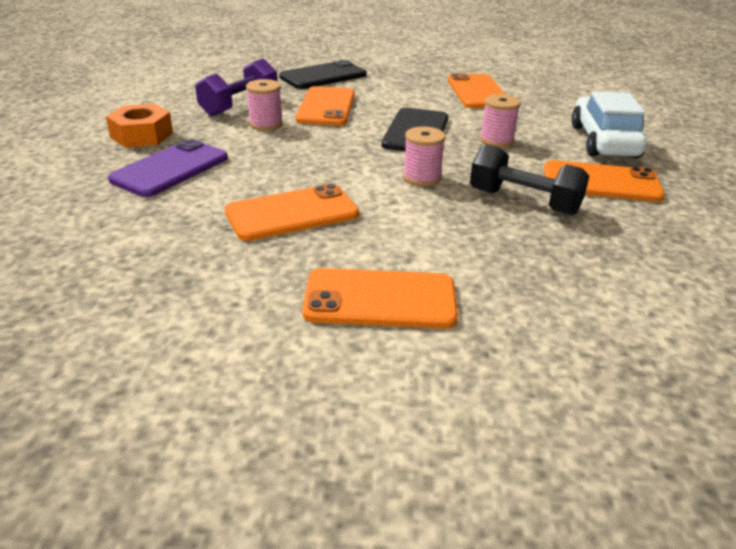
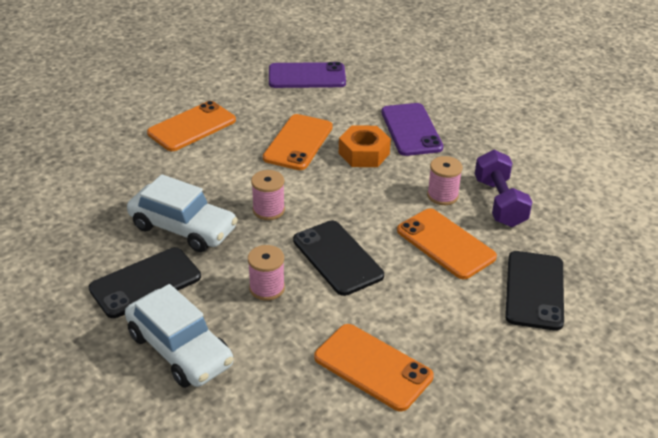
camera: 135 degrees right, 5 degrees up
(113, 283) = (307, 76): none -> purple phone
(142, 135) = (482, 139): orange nut -> orange nut (364, 153)
(524, 202) = (183, 228): black dumbbell -> white car
(601, 182) = (145, 283): orange phone -> black phone

